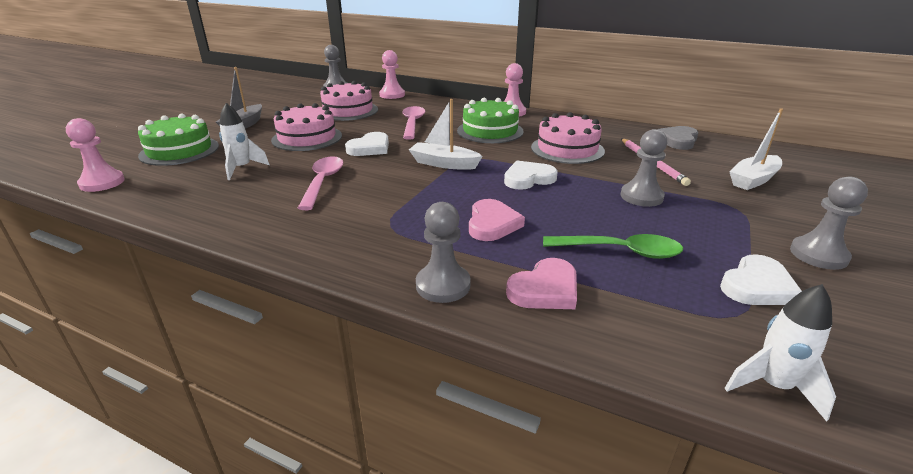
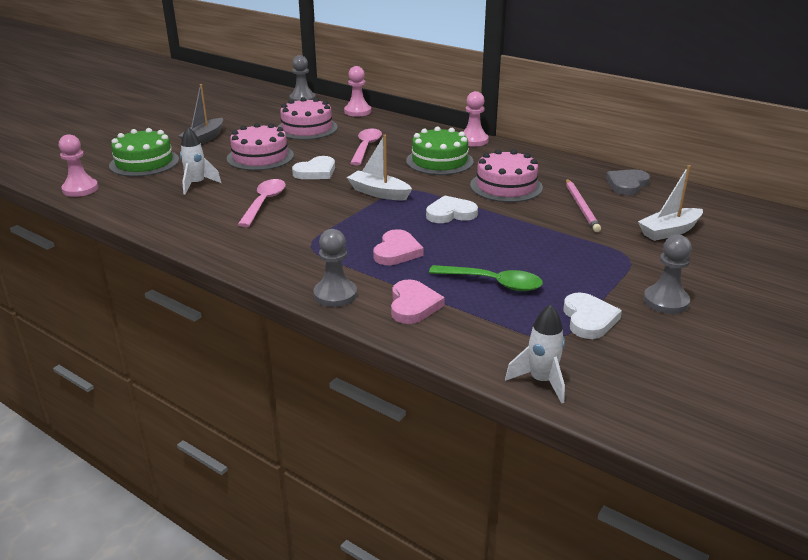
camera: 10 degrees right, 0 degrees up
(545, 289) = (413, 305): pink heart -> pink heart turned 60 degrees counterclockwise
(641, 196) = (546, 239): grey pawn -> none
(757, 286) = (588, 319): white heart -> white heart turned 60 degrees counterclockwise

